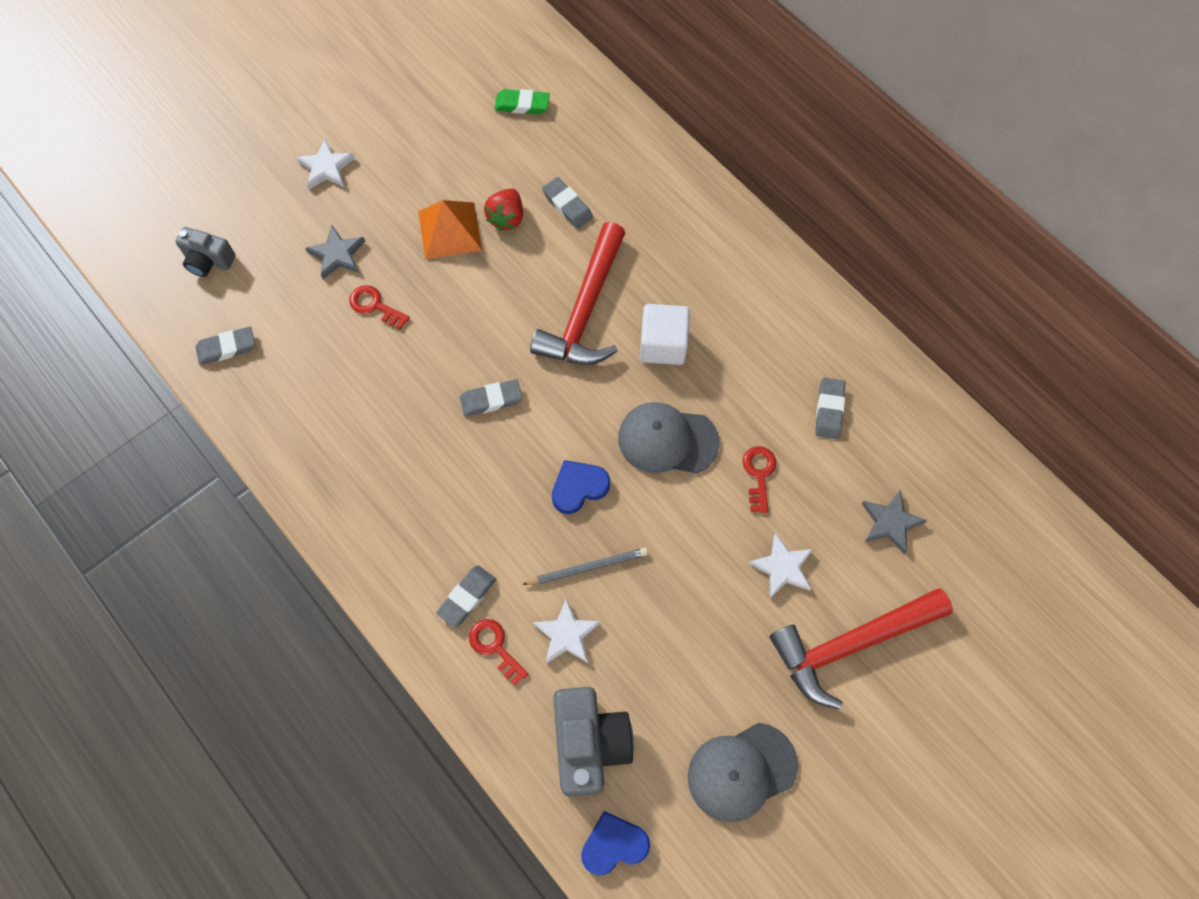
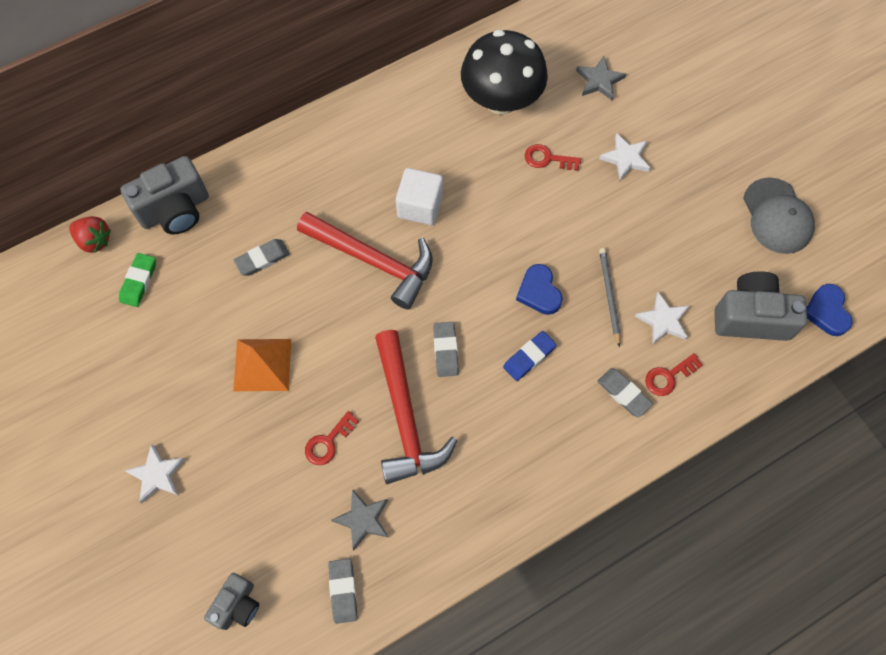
camera: 80 degrees left, 0 degrees up
(337, 255) = (263, 472): grey star -> grey star (363, 519)
(496, 487) = (529, 357): none -> blue eraser
(506, 218) = (262, 312): red strawberry -> red strawberry (94, 240)
(608, 116) = (175, 210): none -> grey camera
(667, 440) = (507, 218): grey cap -> none
(829, 410) = (501, 100): grey eraser -> black mushroom
(851, 644) = (689, 126): red hammer -> red hammer (405, 417)

